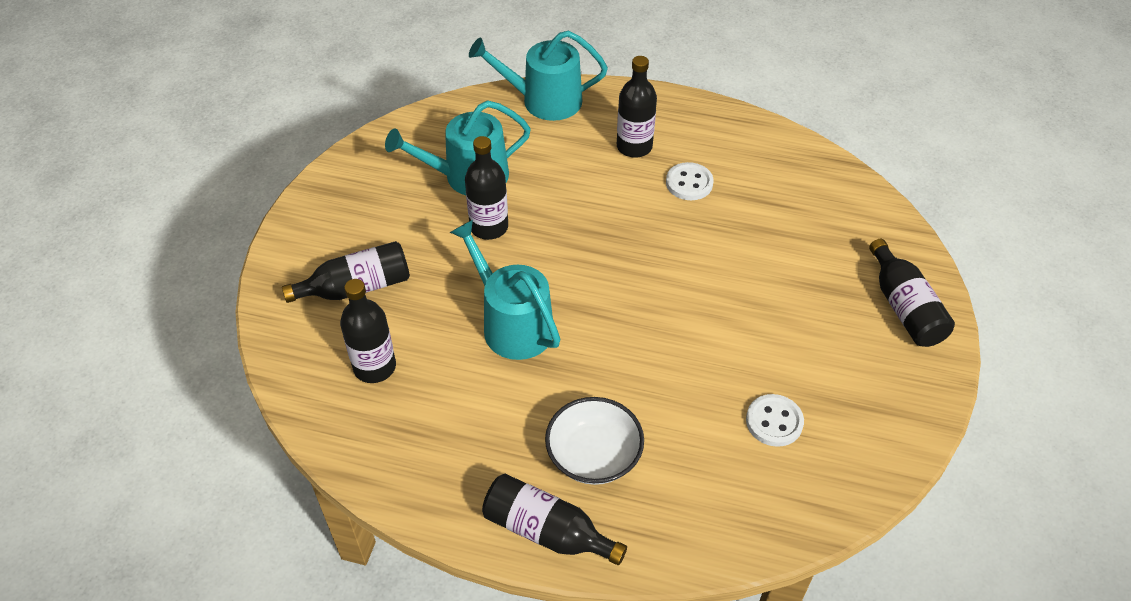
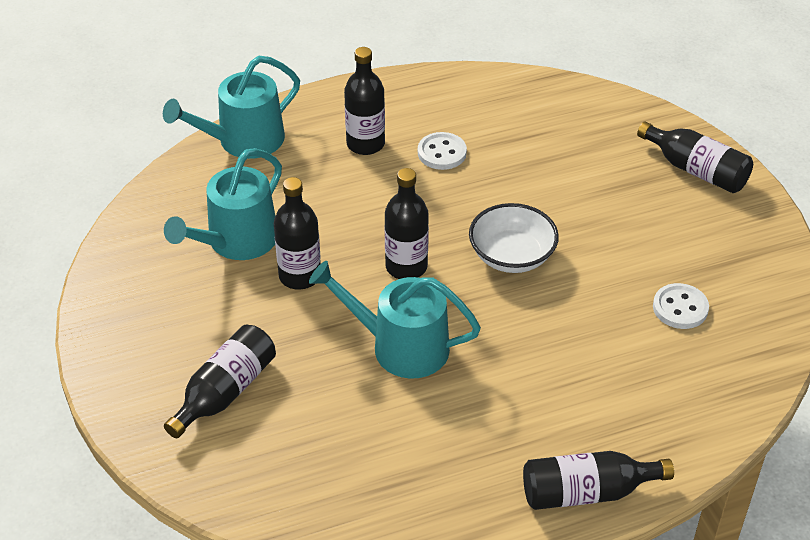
camera: 35 degrees left, 5 degrees down
(374, 367) = (311, 450): black bottle -> black bottle (406, 267)
(593, 456) = (569, 413): white bowl -> white bowl (511, 256)

